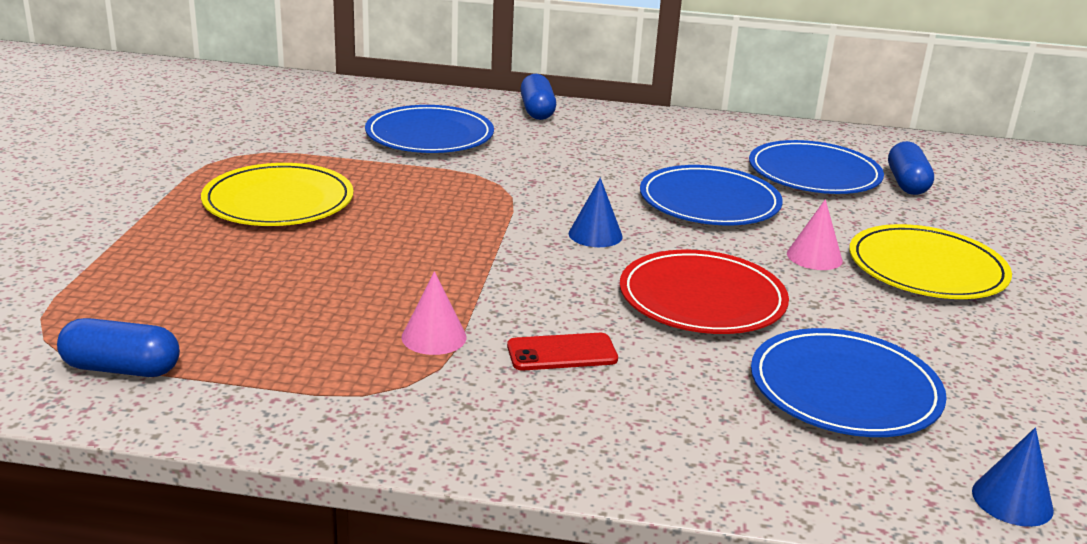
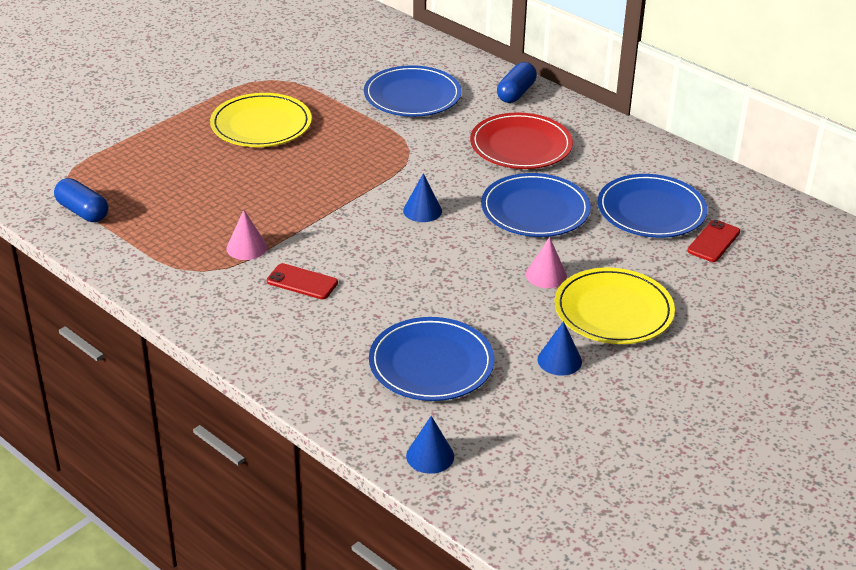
camera: 35 degrees right, 10 degrees up
(702, 298) = (428, 278): red plate -> red plate (521, 145)
(907, 183) = (713, 241): blue capsule -> red phone
(960, 334) = (559, 360): none -> blue cone

